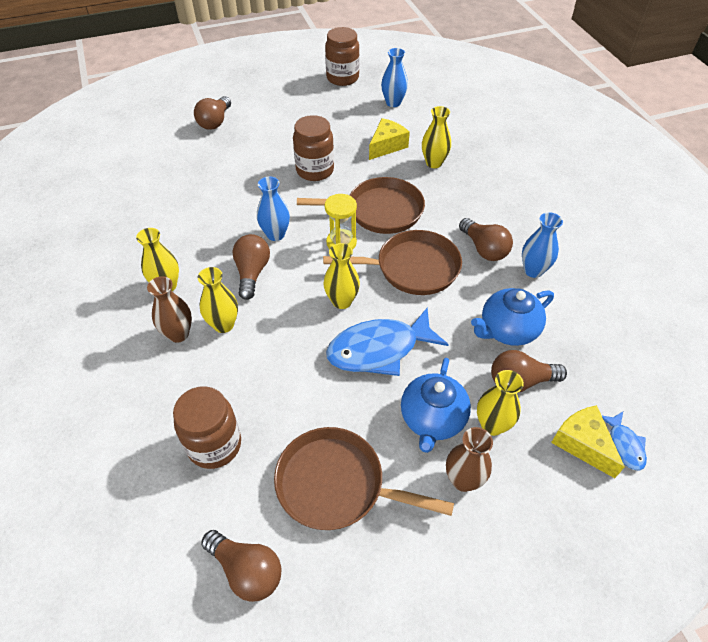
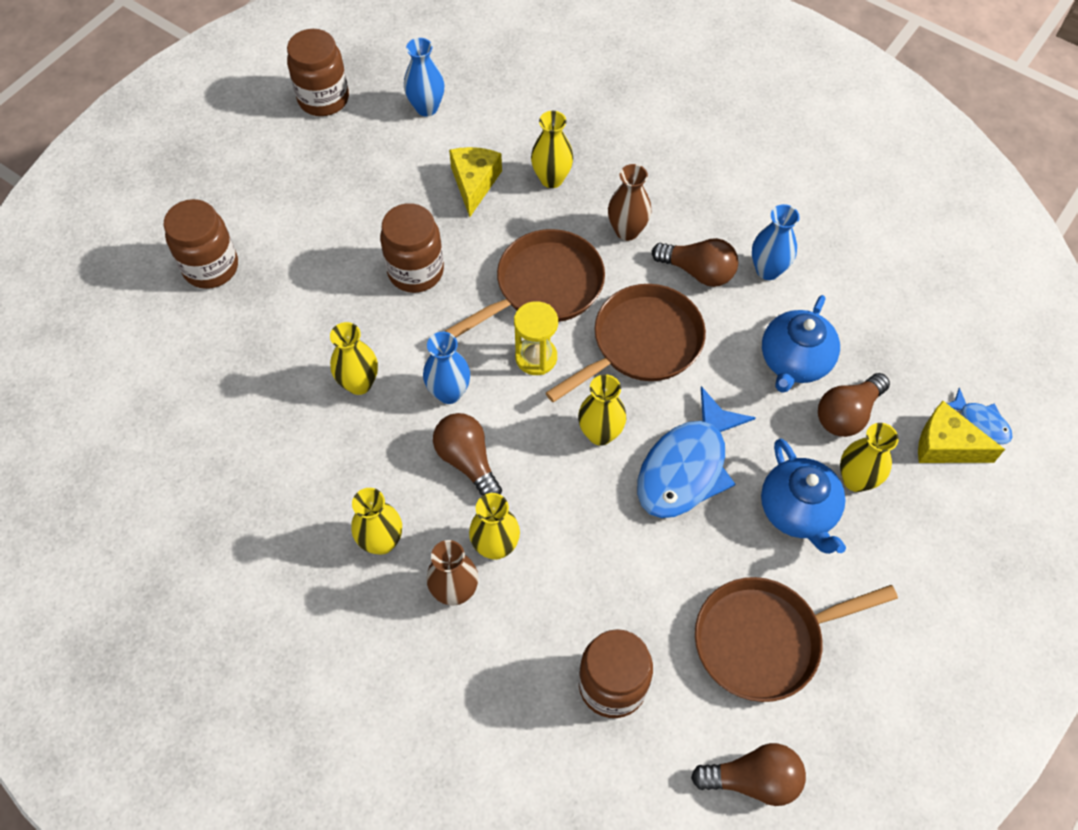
camera: 35 degrees left, 10 degrees up
(215, 122) = (211, 267): brown light bulb -> brown jar
(233, 206) = (359, 383): none -> yellow vase
(463, 480) = (871, 554): brown vase -> brown vase (627, 231)

